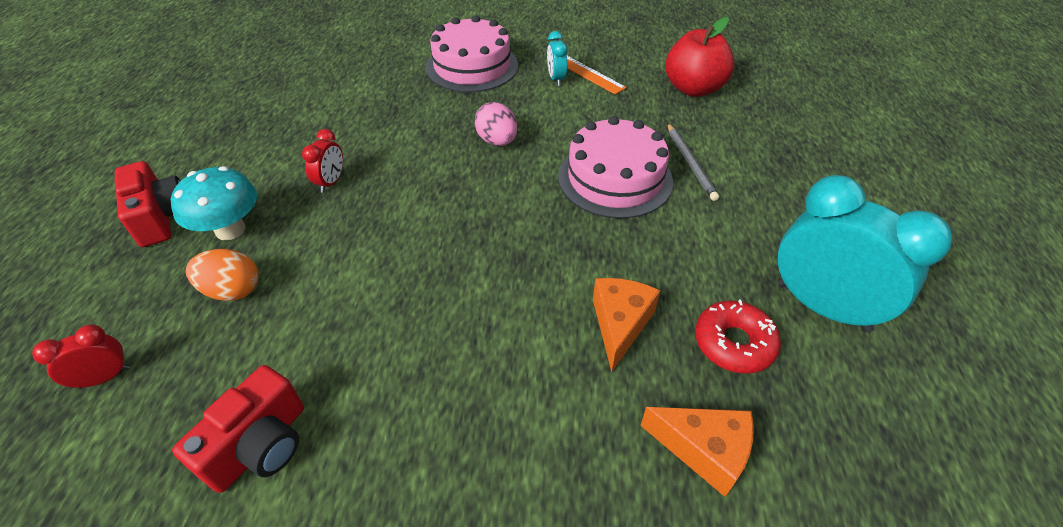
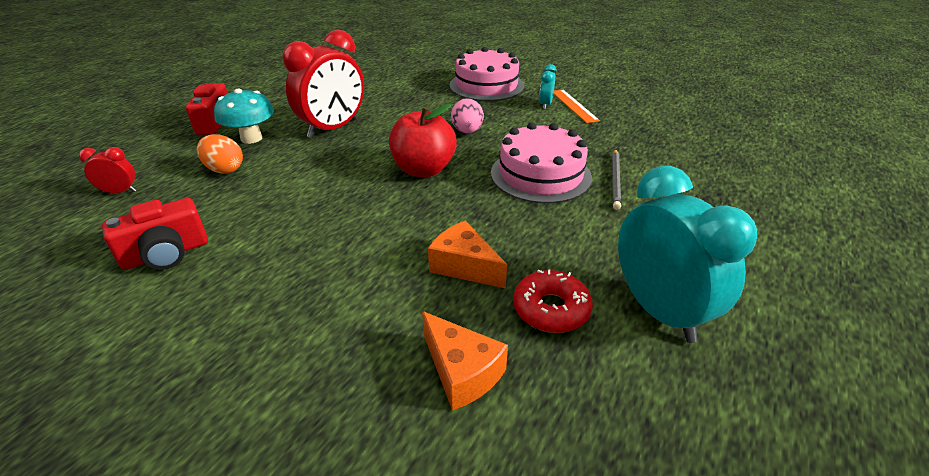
camera: 25 degrees right, 10 degrees down
(331, 182) = (333, 128): red clock -> red clock, size x2.22
(620, 324) = (464, 266): orange cheese -> orange cheese turned 90 degrees counterclockwise
(693, 89) = (660, 133): red apple -> red apple (423, 169)

